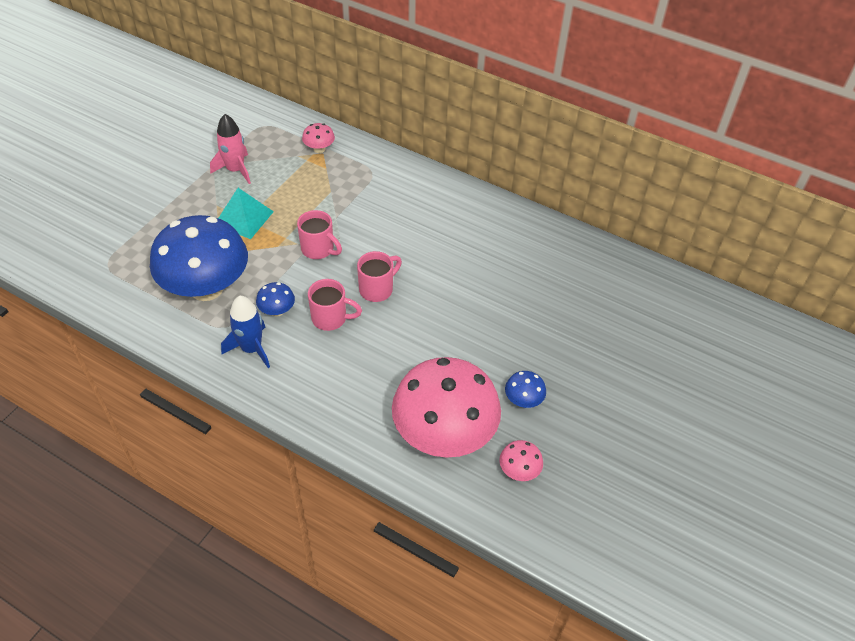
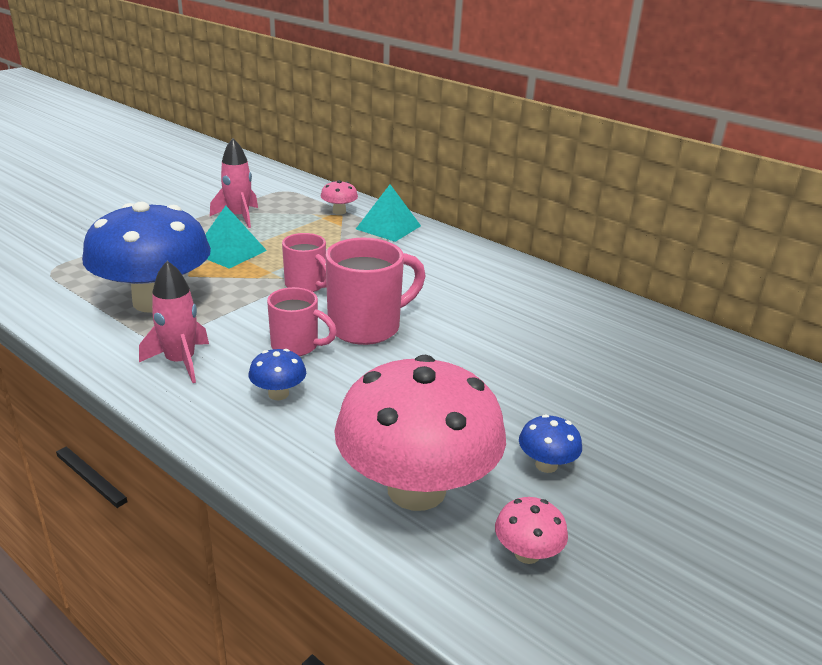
camera: 10 degrees right, 20 degrees down
(251, 349) = (180, 362): blue rocket -> pink rocket
(277, 311) = (231, 331): blue mushroom -> blue mushroom (278, 394)
(366, 164) = (388, 227): none -> turquoise pyramid
(377, 289) = (367, 327): pink mug -> pink mug, size x1.60

